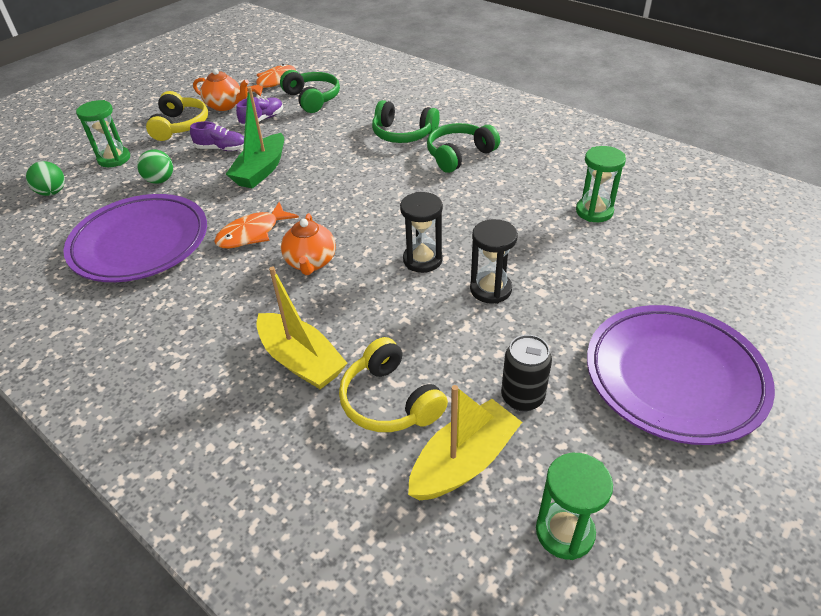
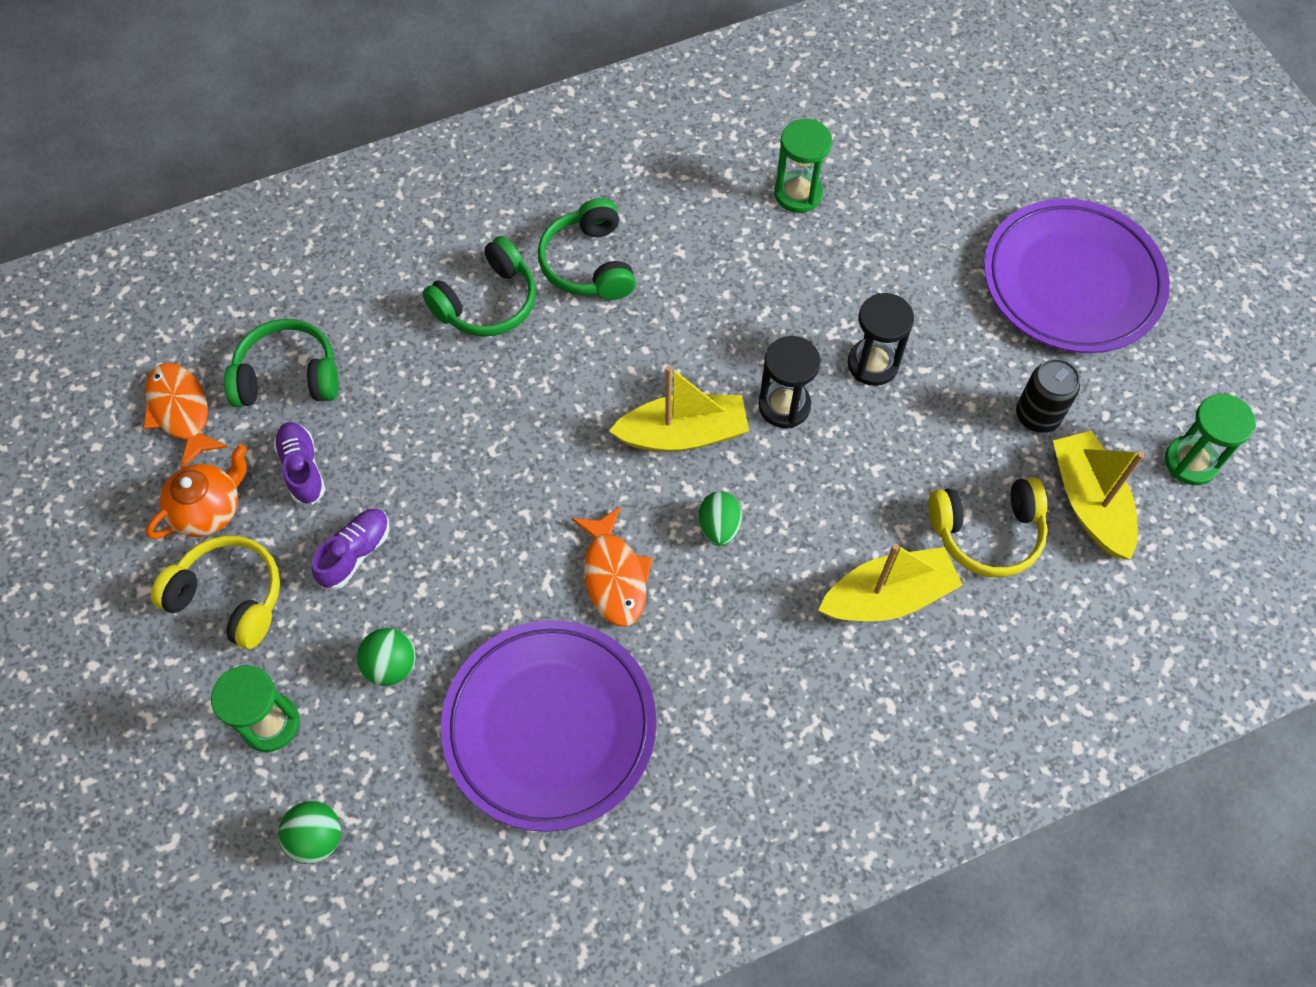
camera: 65 degrees left, 20 degrees up
(261, 170) = (459, 517): green boat -> none
(311, 262) = (719, 527): orange teapot -> green egg
(369, 226) = (683, 434): none -> yellow boat

